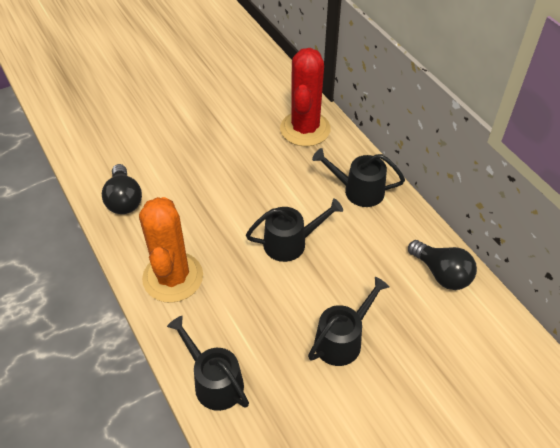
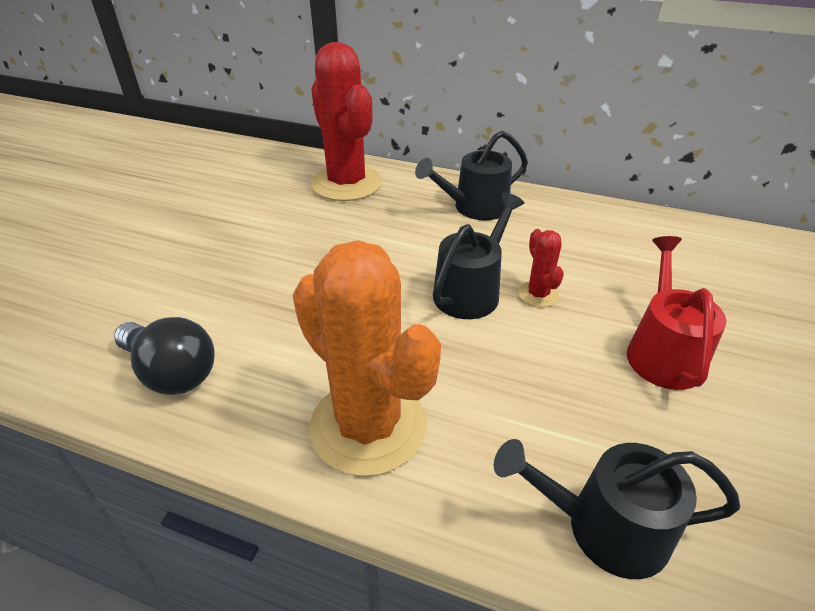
camera: 40 degrees left, 10 degrees down
(322, 267) = (538, 294): none -> red cactus
(342, 340) = (662, 352): black watering can -> red watering can
(441, 274) = (649, 233): black light bulb -> none

